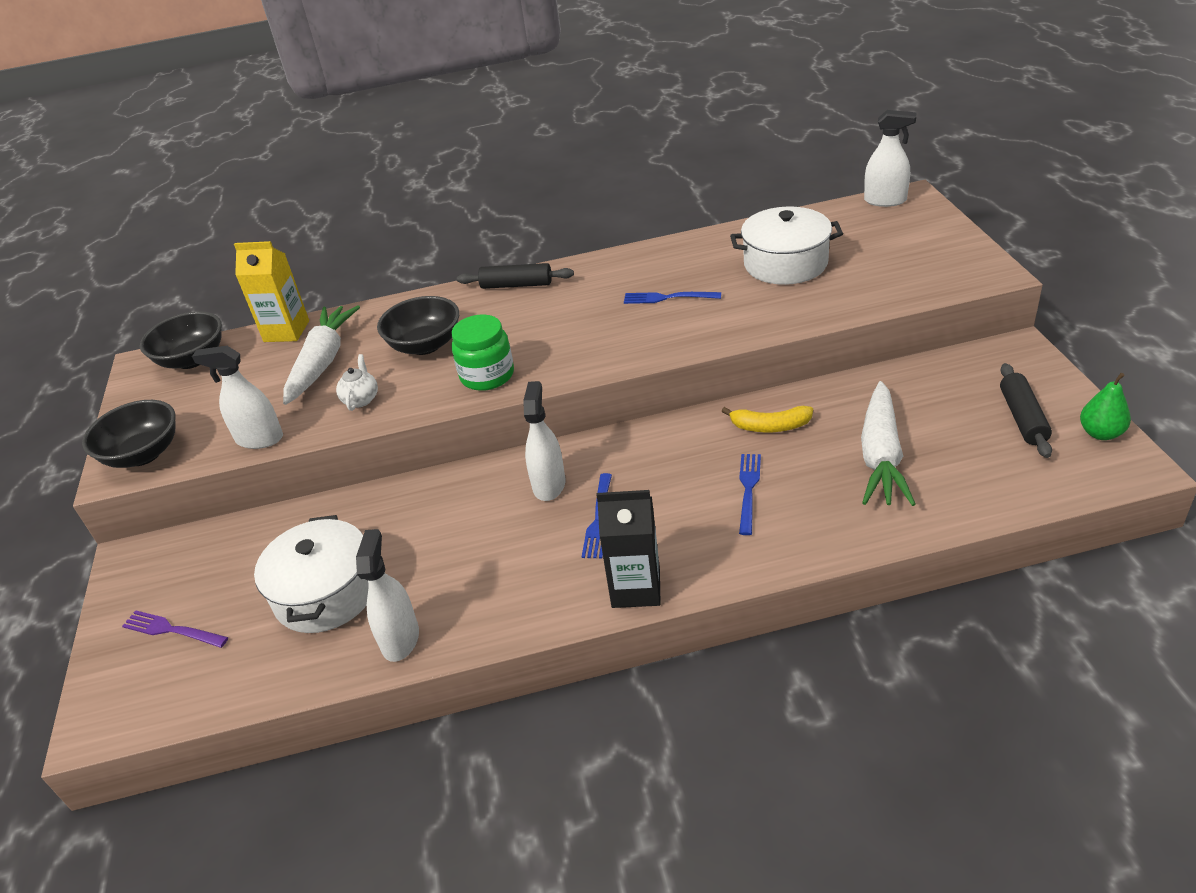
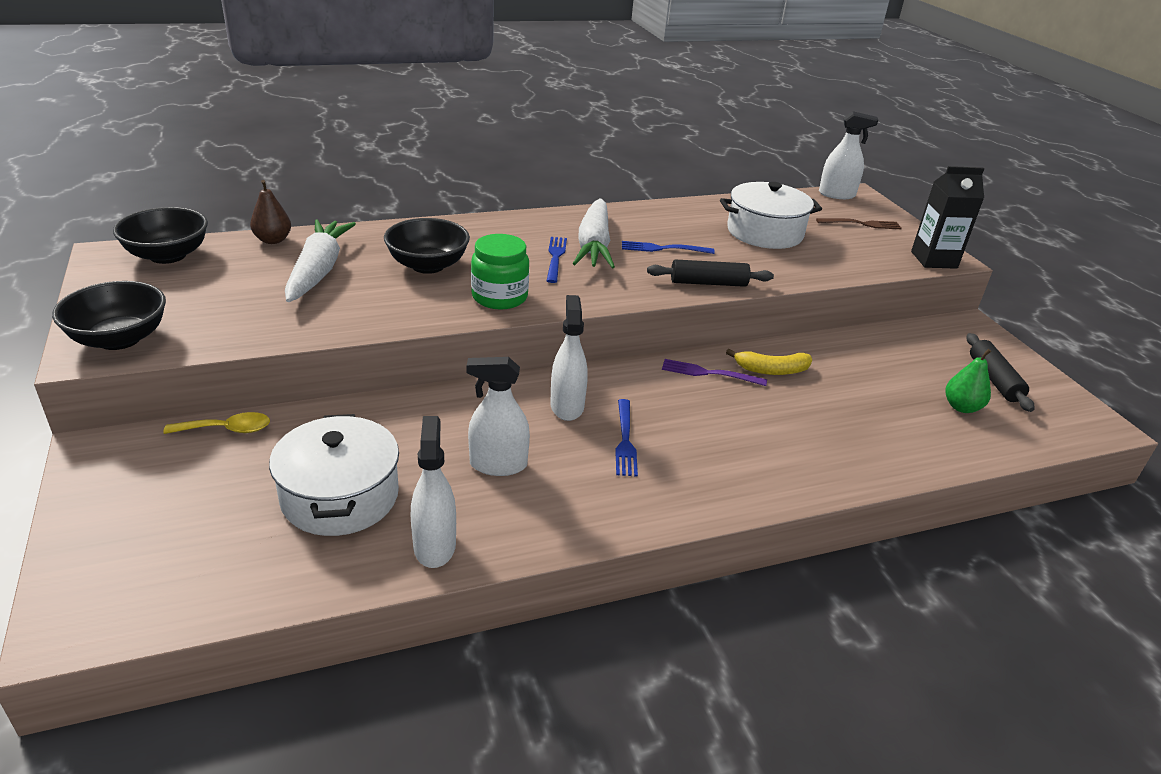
camera: 15 degrees left, 5 degrees down
(171, 630) = (156, 527): purple fork -> purple fork (708, 373)
(238, 531) = (227, 429): none -> yellow spoon
(259, 439) = (258, 334): white spray bottle -> white spray bottle (498, 465)
(286, 331) = (273, 240): yellow carton -> brown pear
(361, 399) = (368, 307): white teapot -> none
(516, 285) = (511, 224): black rolling pin -> black rolling pin (708, 283)
(636, 588) = (679, 506): black carton -> black carton (934, 260)
(748, 489) = (766, 422): blue fork -> blue fork (555, 257)
(881, 455) = (881, 401): white carrot -> white carrot (594, 245)
(902, 238) = (862, 224): none -> brown fork
(1100, 433) = (1063, 396): green pear -> green pear (961, 407)

